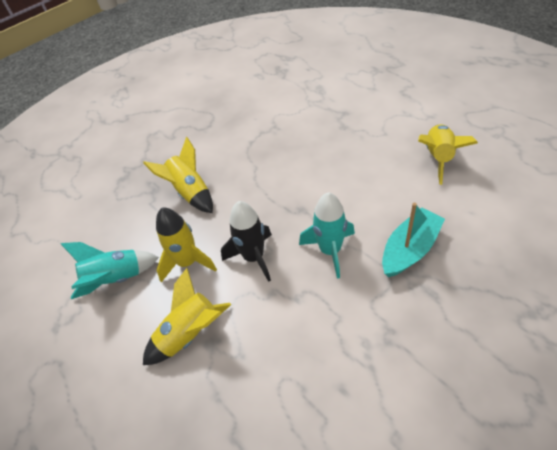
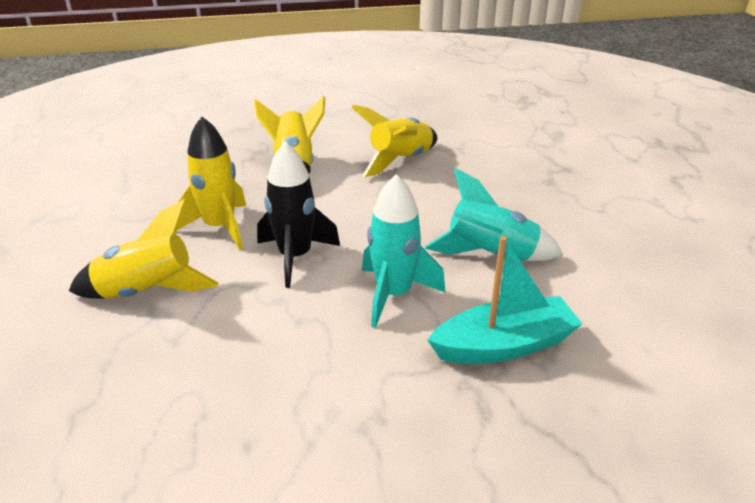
camera: 25 degrees right, 15 degrees down
(116, 280) = (134, 208): turquoise rocket -> turquoise rocket (490, 255)
(438, 158) = (656, 267): yellow rocket -> yellow rocket (400, 161)

